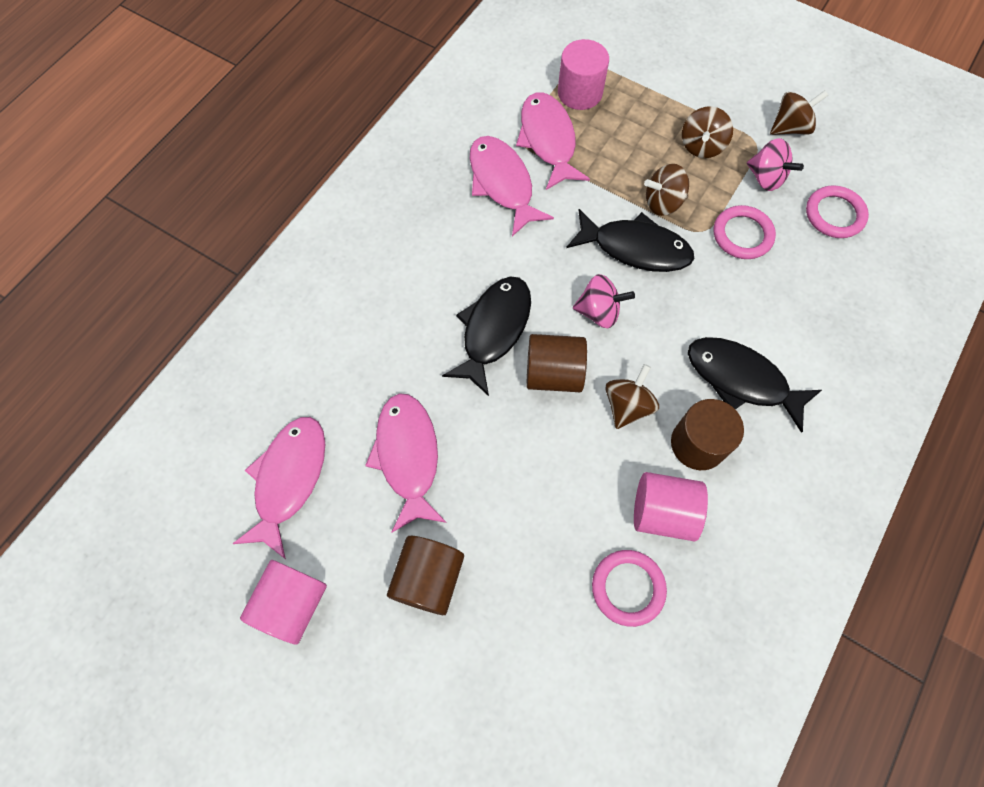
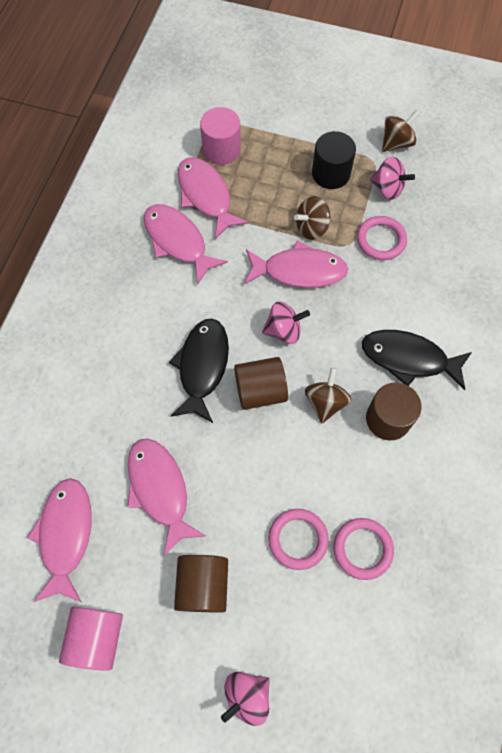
camera: 15 degrees left, 0 degrees up
(445, 721) = (247, 695): none -> pink spinning top
(635, 248) = (299, 271): black fish -> pink fish
(662, 512) = (374, 481): pink cylinder -> none
(701, 146) = (331, 173): brown spinning top -> black cylinder
(834, 214) = (448, 207): pink ring -> pink ring (298, 539)

